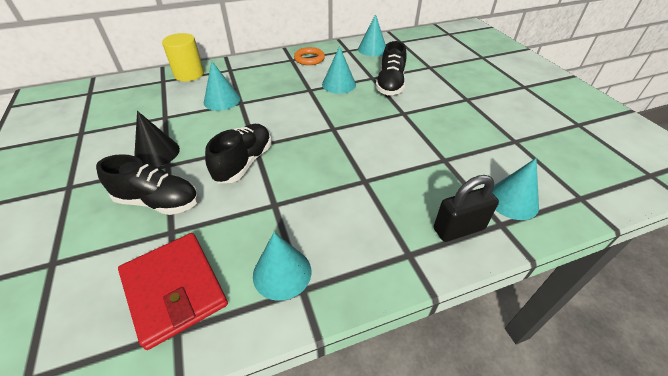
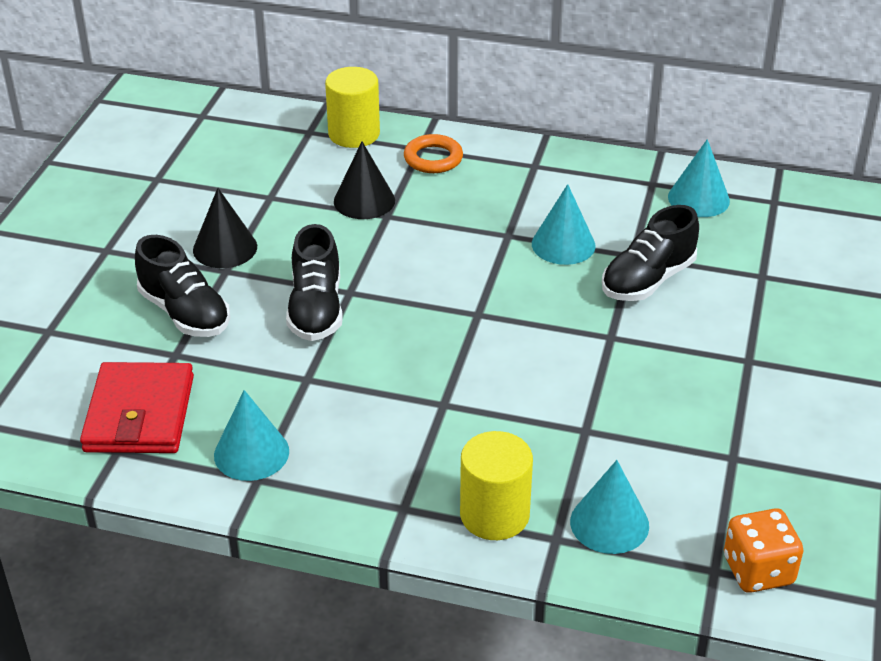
camera: 35 degrees right, 5 degrees down
(222, 100) = (364, 200): turquoise cone -> black cone
(244, 163) = (316, 309): black shoe -> black shoe turned 120 degrees clockwise
(309, 59) = (565, 176): orange ring -> orange ring (433, 158)
(459, 229) = (494, 515): black padlock -> yellow cylinder
(595, 187) = (758, 570): none -> orange dice

